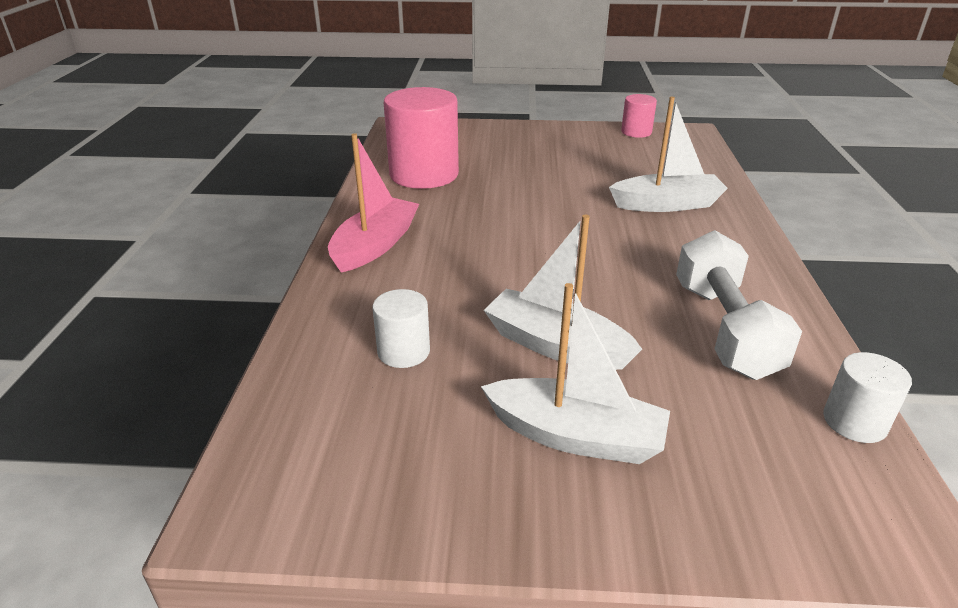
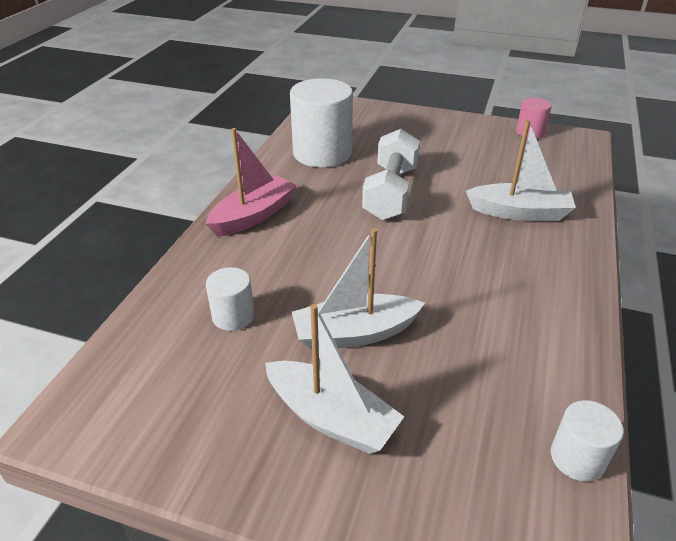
camera: 15 degrees right, 5 degrees up
(424, 174) = (322, 153): pink cylinder -> white cylinder
(556, 345) = (354, 333): white boat -> white boat turned 60 degrees counterclockwise
(724, 329) = (507, 346): white dumbbell -> white dumbbell (390, 193)

